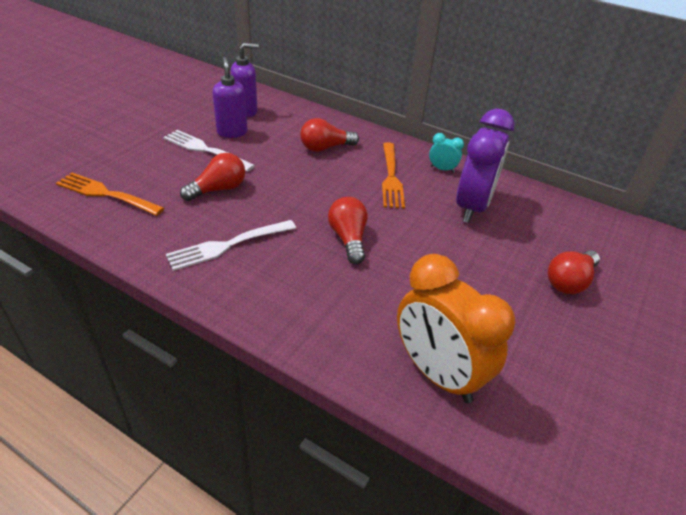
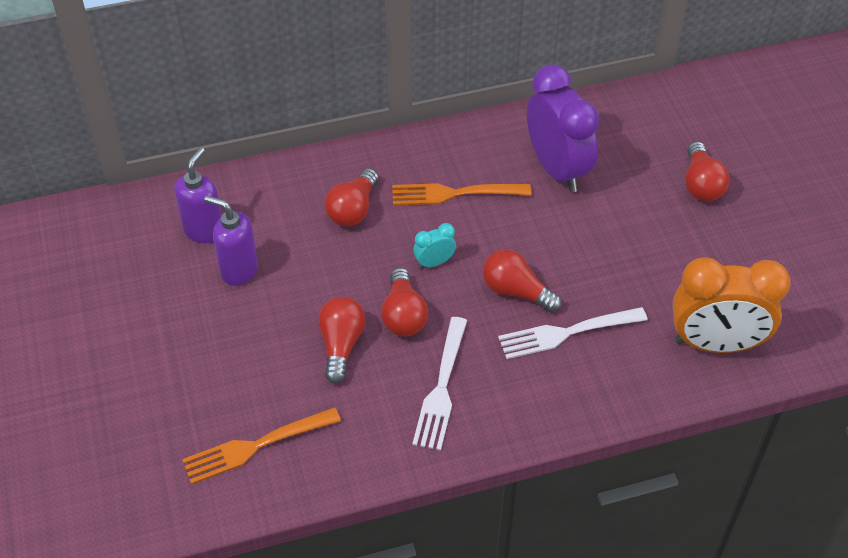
camera: 45 degrees left, 10 degrees up
(206, 150) = (253, 314): white fork -> white fork (567, 332)
(270, 201) = (403, 315): none -> red light bulb
(391, 177) = (455, 193): orange fork -> orange fork turned 135 degrees clockwise
(442, 169) = (482, 145): turquoise clock -> turquoise clock (434, 262)

